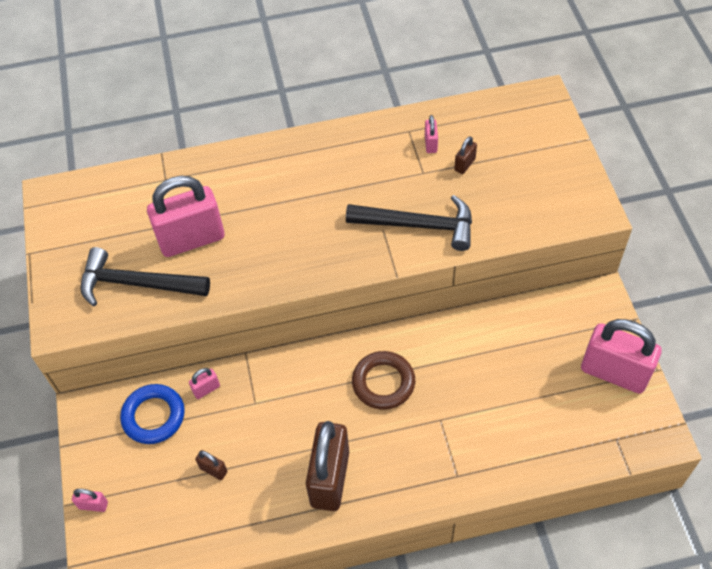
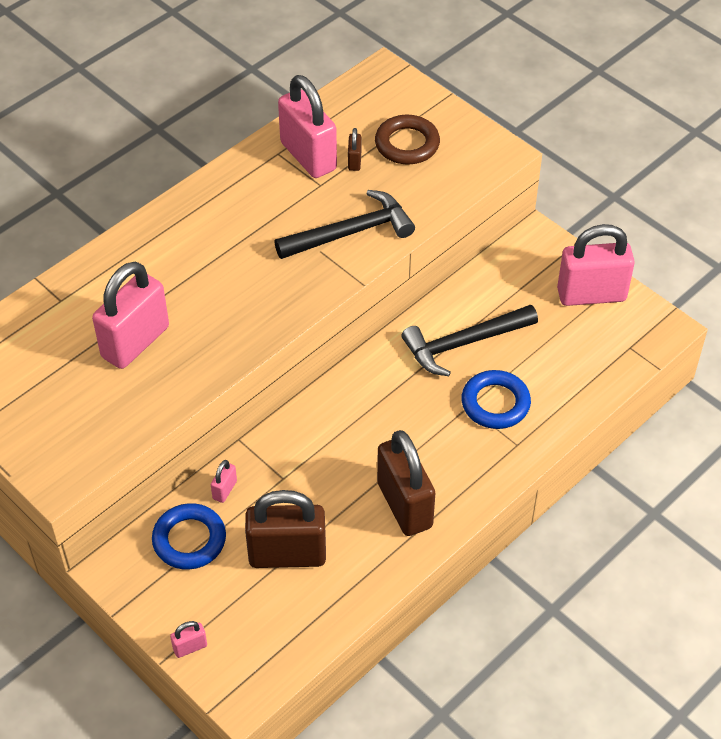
camera: 35 degrees left, 5 degrees down
(137, 284) = (110, 407): black hammer -> black hammer (463, 344)
(213, 470) = (287, 555): brown padlock -> brown padlock, size x2.40
(383, 383) = (393, 401): brown ring -> brown ring (407, 144)
(430, 144) = (308, 156): pink padlock -> pink padlock, size x2.40
(464, 429) = (495, 403): none -> blue ring

